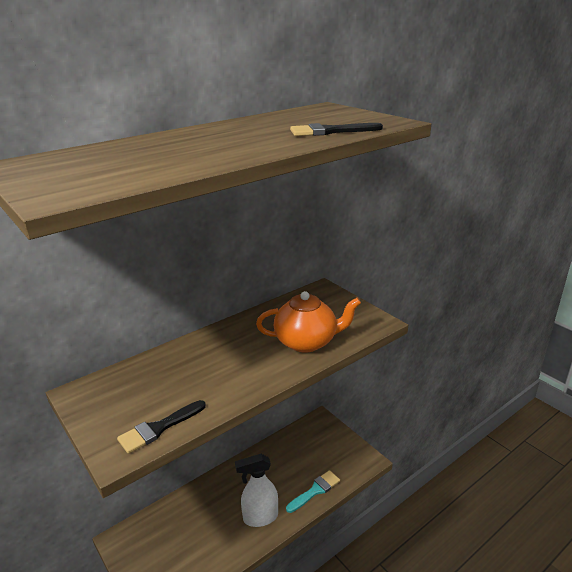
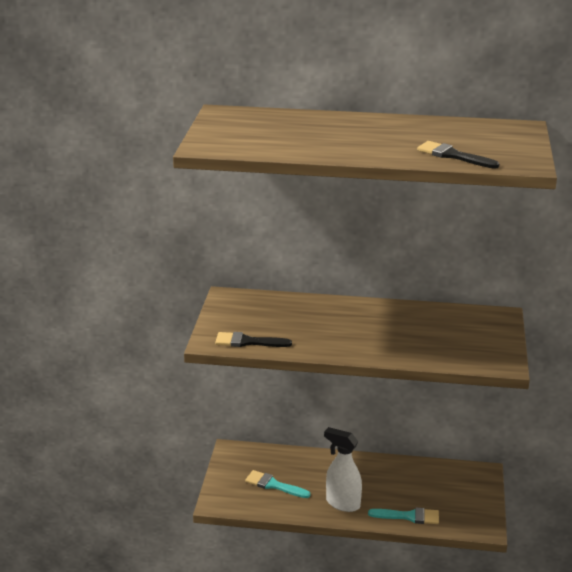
camera: 45 degrees right, 0 degrees up
(190, 545) = (274, 485): none -> turquoise brush
(306, 342) = (420, 346): orange teapot -> none

